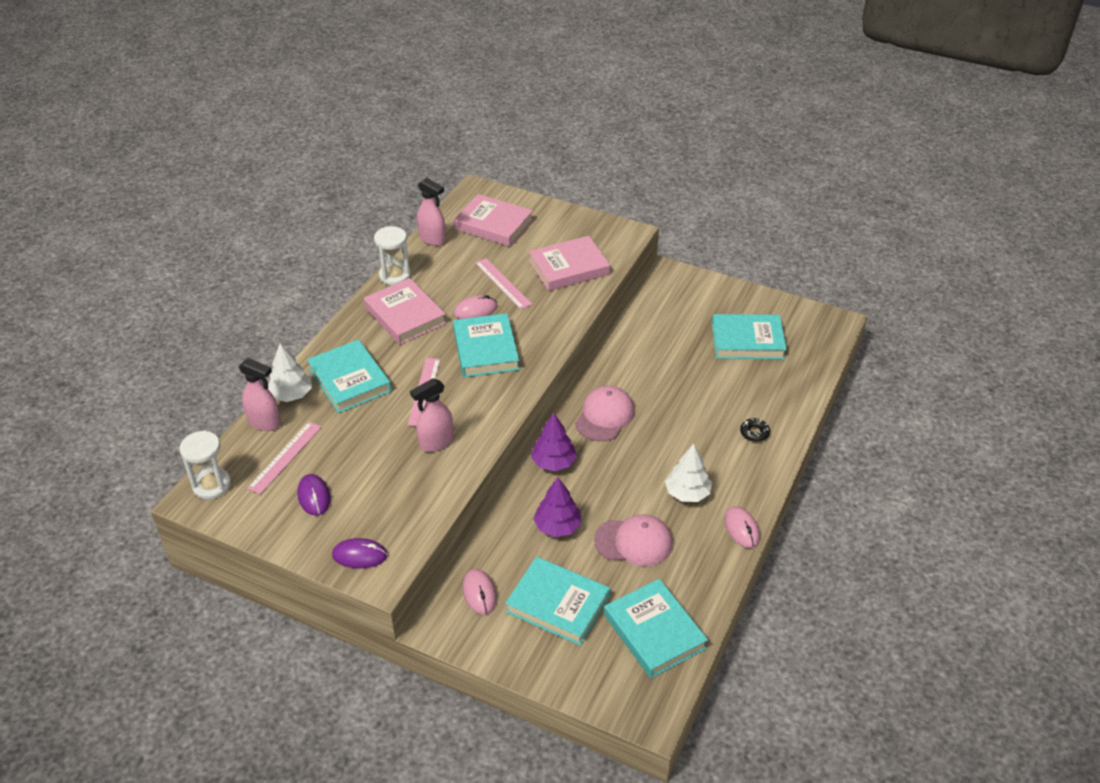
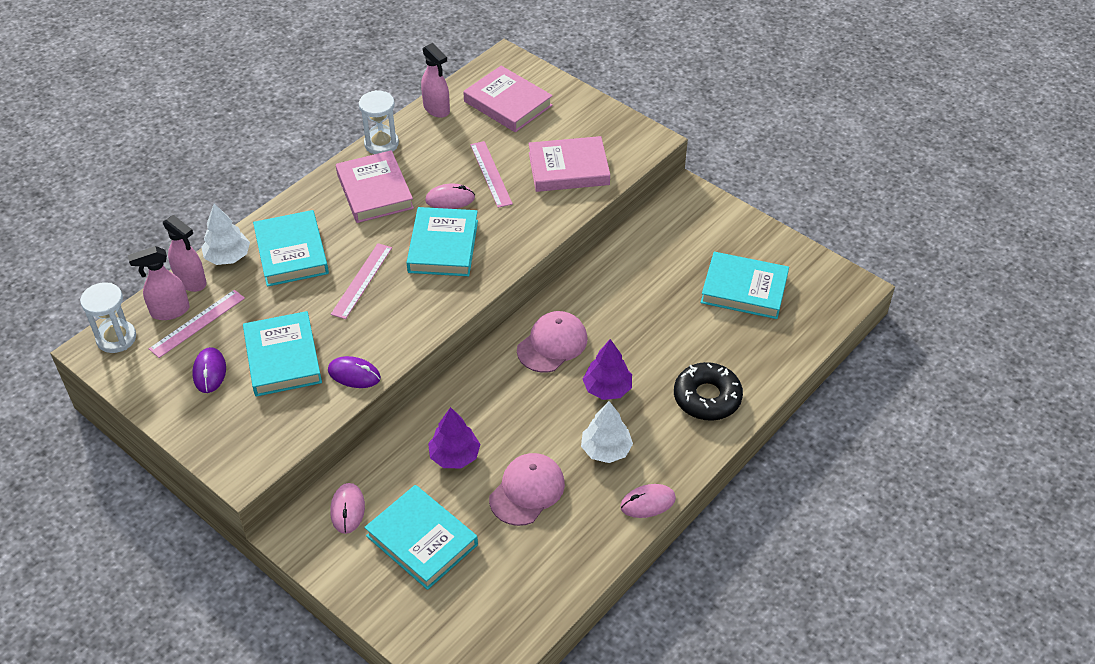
camera: 15 degrees right, 5 degrees up
(359, 555) = (230, 445): purple mouse -> purple mouse (354, 374)
(436, 442) = (352, 339): pink spray bottle -> pink spray bottle (170, 311)
(554, 462) = (478, 384): purple tree -> purple tree (607, 388)
(634, 542) = (527, 491): pink cap -> pink cap turned 75 degrees counterclockwise
(654, 631) = (509, 593): turquoise book -> turquoise book (283, 358)
(741, 529) = (647, 503): pink mouse -> pink mouse turned 75 degrees clockwise
(754, 433) = (707, 397): black donut -> black donut, size x2.07

